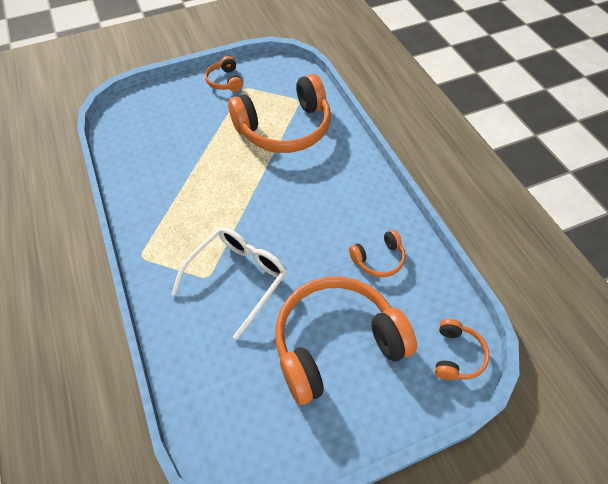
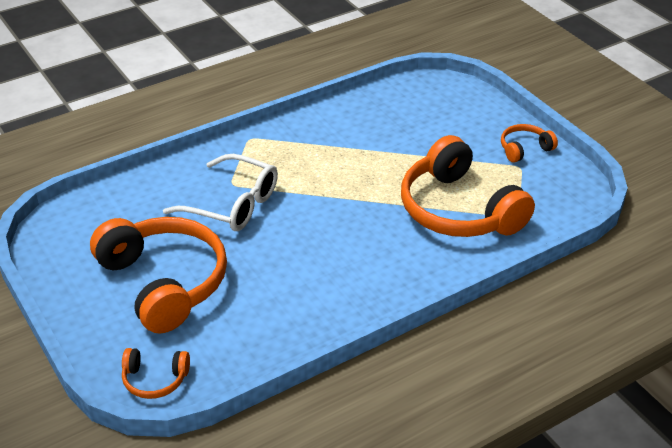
camera: 80 degrees right, 15 degrees down
(378, 259) = (273, 308): orange headphones -> none

